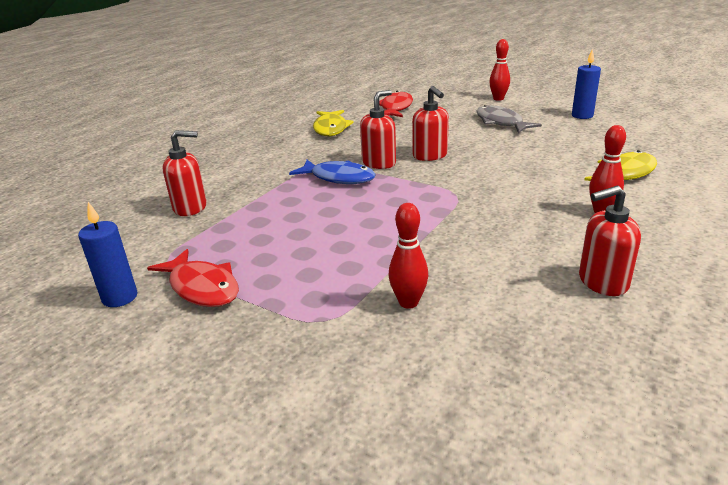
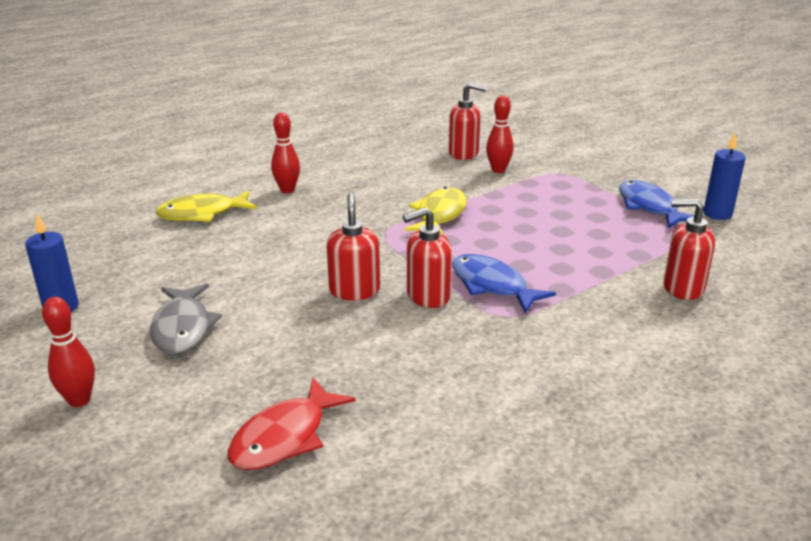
camera: 160 degrees left, 0 degrees up
(202, 287) = (649, 207): red fish -> blue fish
(331, 128) = (450, 403): yellow fish -> yellow fish (439, 215)
(602, 282) = (365, 155): red soap dispenser -> red soap dispenser (464, 153)

